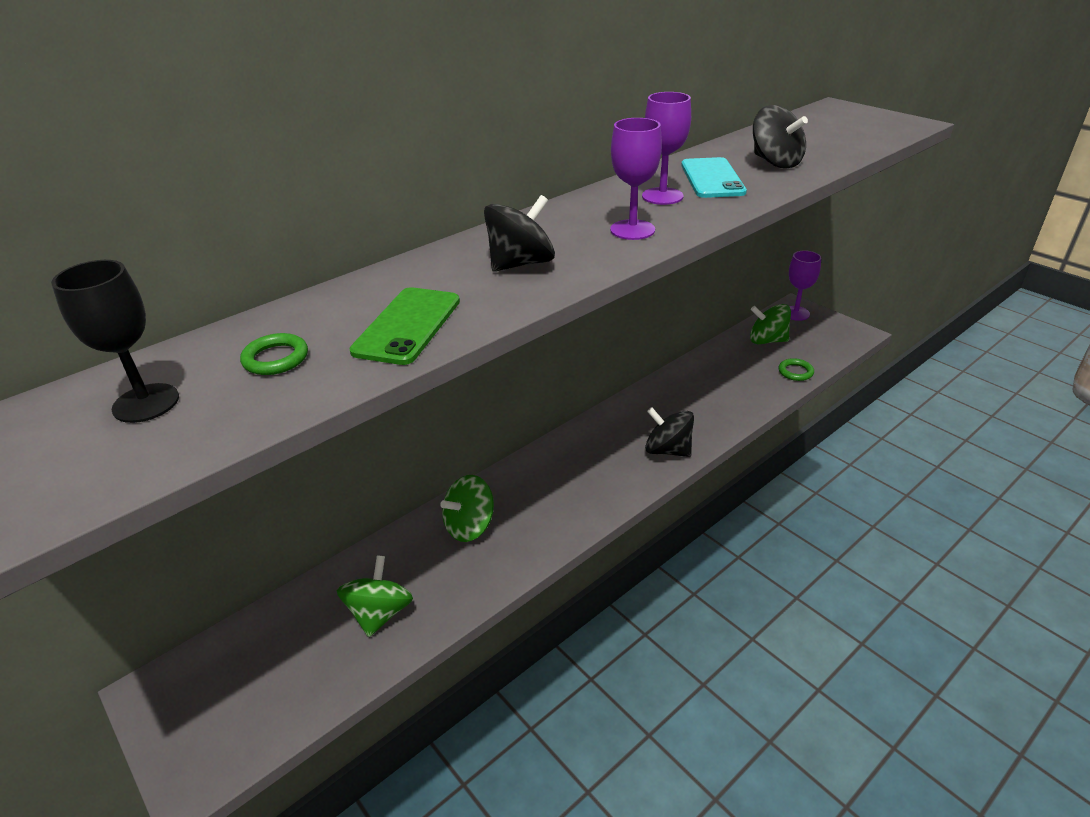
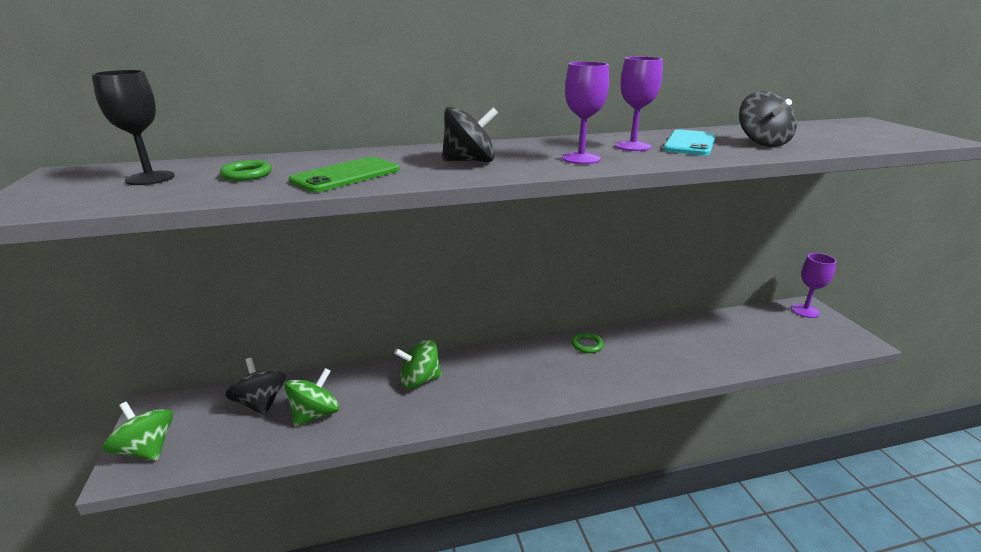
camera: 25 degrees right, 10 degrees down
(668, 450) = (612, 378): black spinning top -> black spinning top (261, 403)
(767, 340) = (762, 324): green spinning top -> green spinning top (147, 449)
(795, 372) = (775, 355): green ring -> green ring (587, 345)

